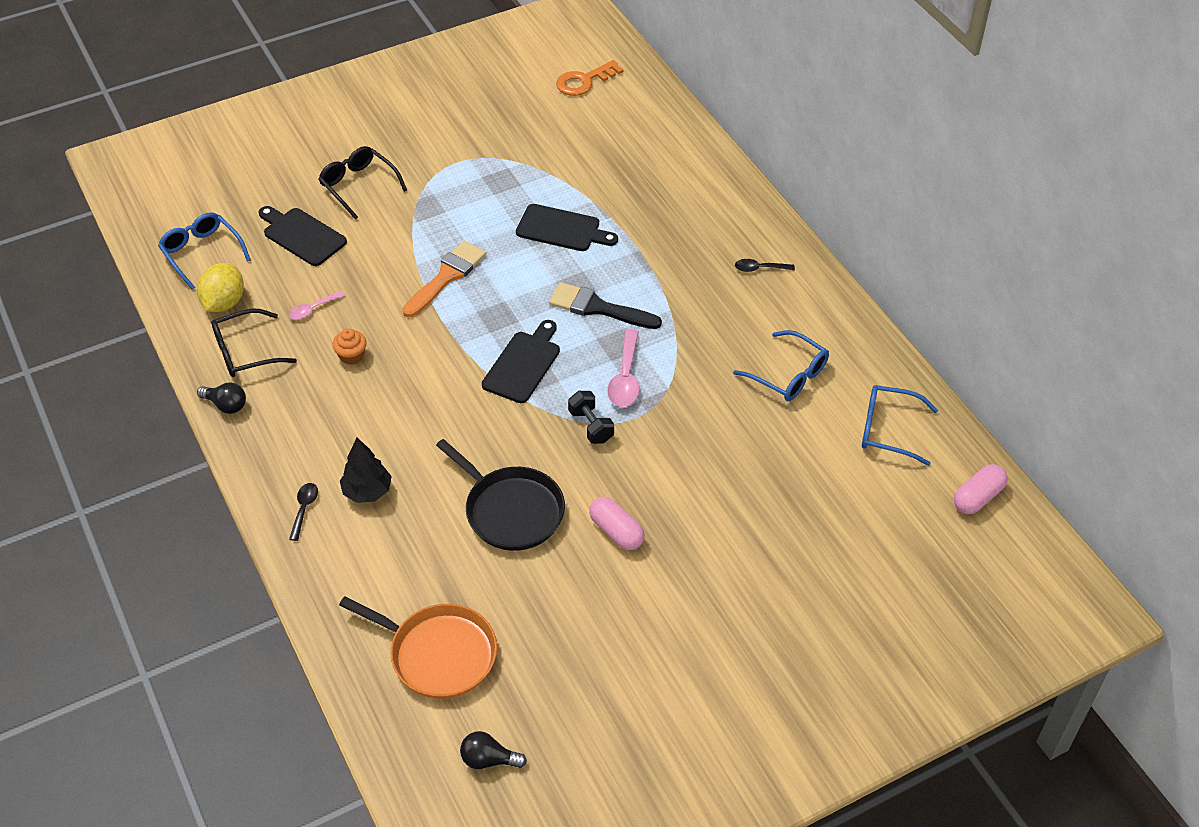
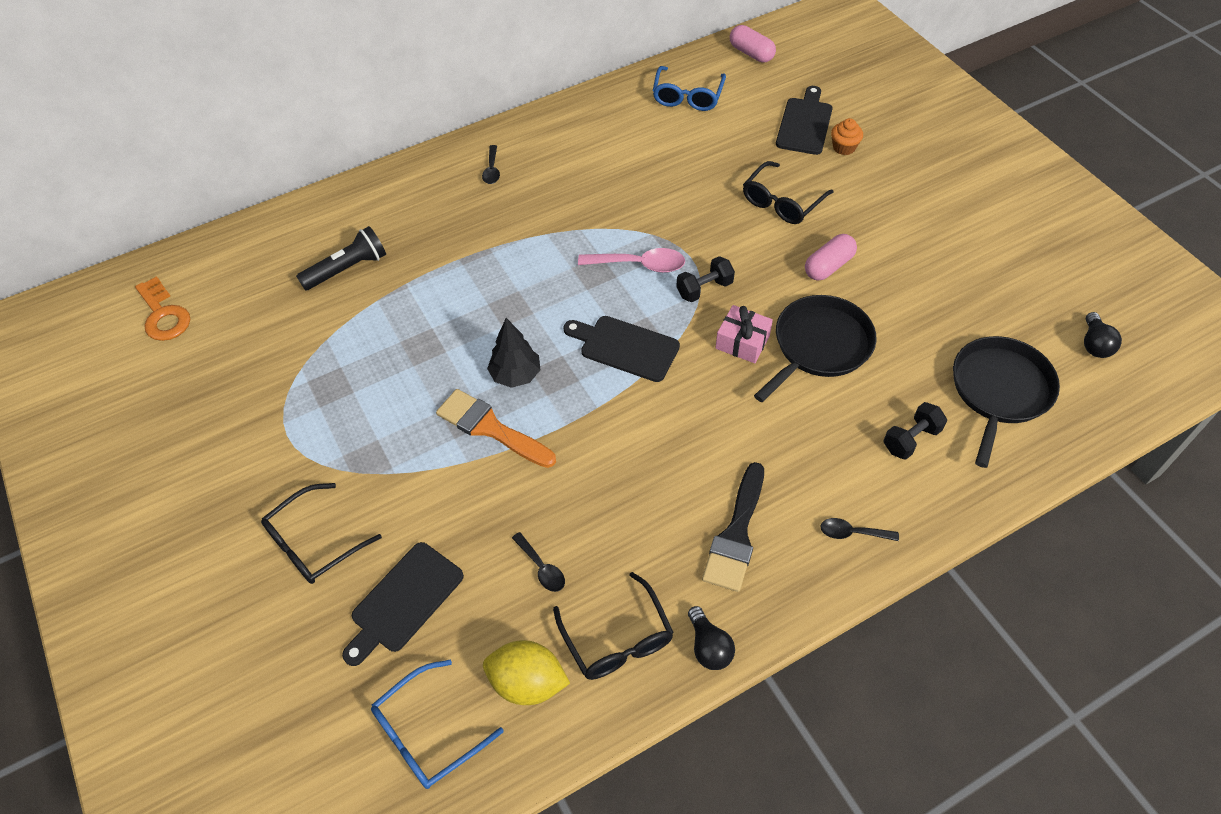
camera: 90 degrees left, 5 degrees up
(226, 405) = (709, 647): black light bulb -> black light bulb turned 135 degrees clockwise
(313, 309) = (541, 568): pink spoon -> black spoon
(351, 355) = (619, 513): orange cupcake -> orange cupcake (844, 147)
(367, 491) = (817, 473): black tree -> black tree (515, 375)
(392, 568) = (911, 439): none -> black dumbbell
(438, 654) = (999, 391): orange pan -> black pan
(521, 450) = (742, 342): none -> pink gift
(562, 229) = (420, 324): black cutting board -> black cutting board (805, 124)
(598, 308) = (543, 289): black brush -> black brush (736, 534)
(629, 179) = (347, 269): none -> black flashlight
(713, 501) = (781, 202): none -> black glasses
(788, 375) = (629, 153): blue glasses -> none

